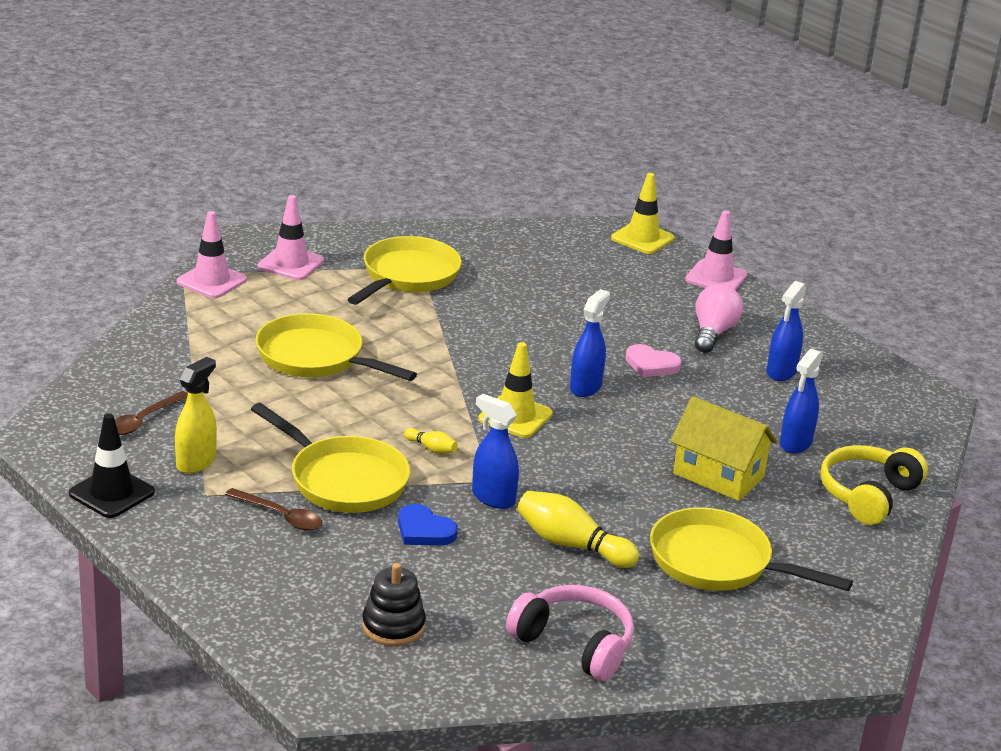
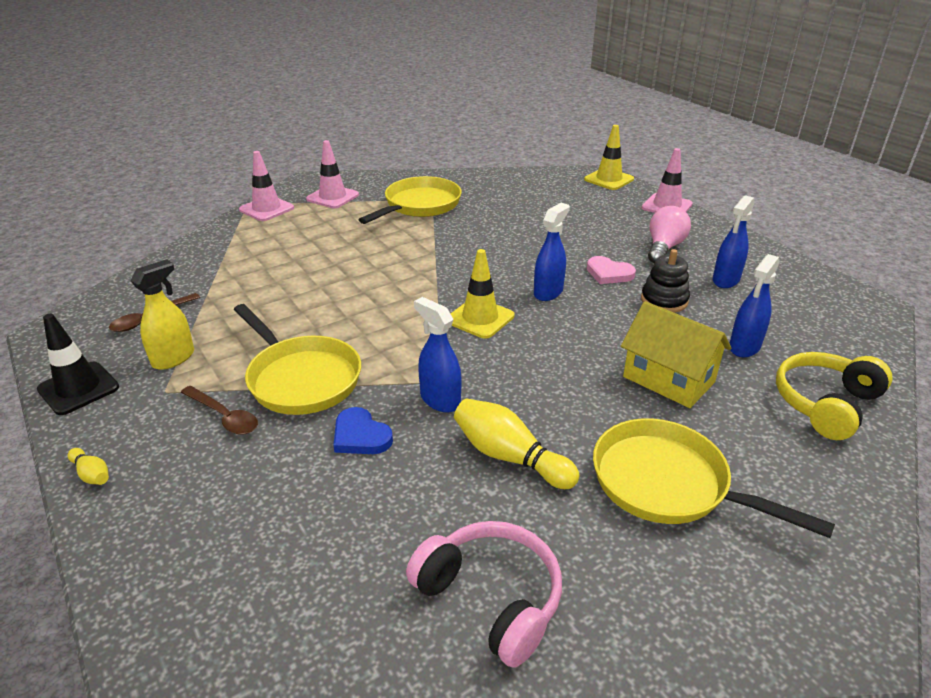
camera: 10 degrees right, 5 degrees up
(316, 358) = (323, 266): yellow pan -> none
(393, 626) = (285, 563): black stacking toy -> black stacking toy (664, 300)
(431, 448) = (395, 348): yellow bowling pin -> yellow bowling pin (92, 474)

